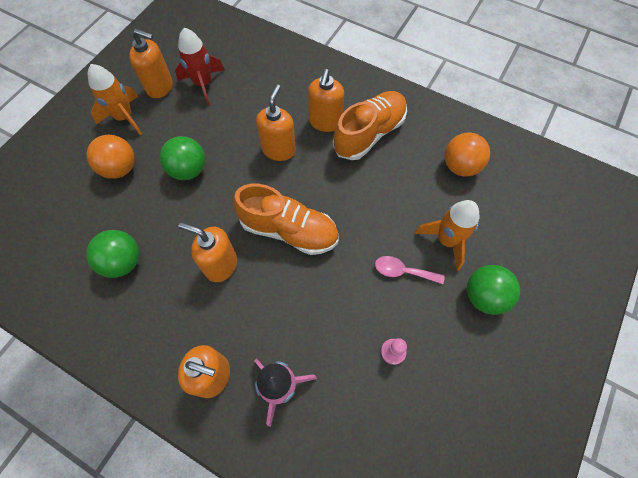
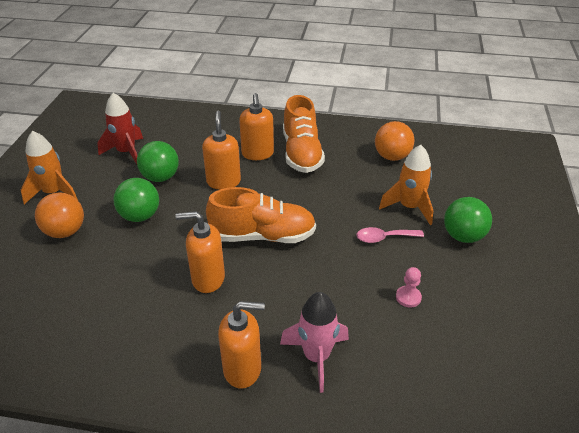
camera: 20 degrees left, 25 degrees down
(123, 262) = (100, 304): green ball -> green ball (160, 177)
(160, 87) = (82, 163): orange soap dispenser -> none
(369, 134) = (301, 153): orange shoe -> orange shoe turned 150 degrees clockwise

